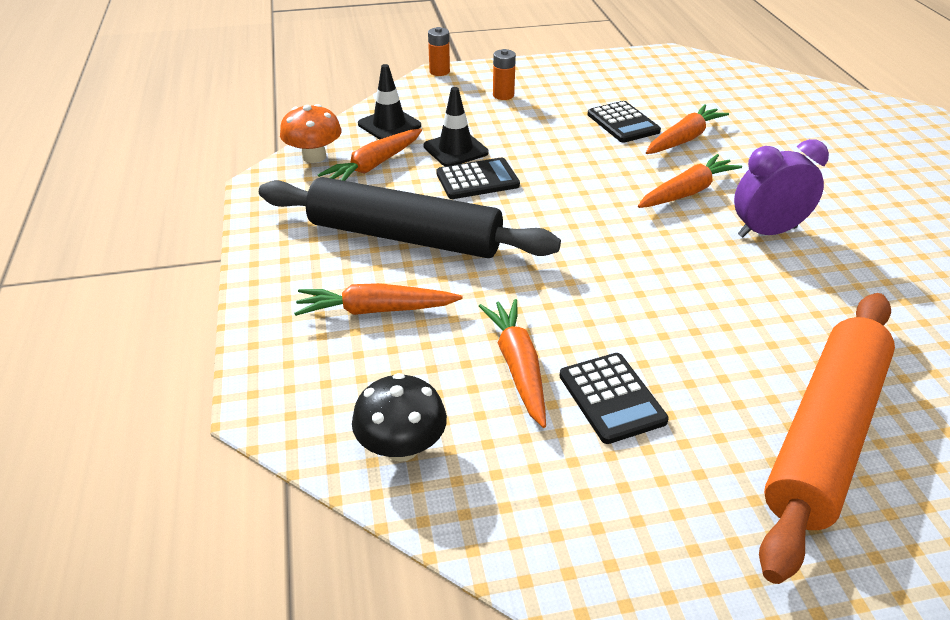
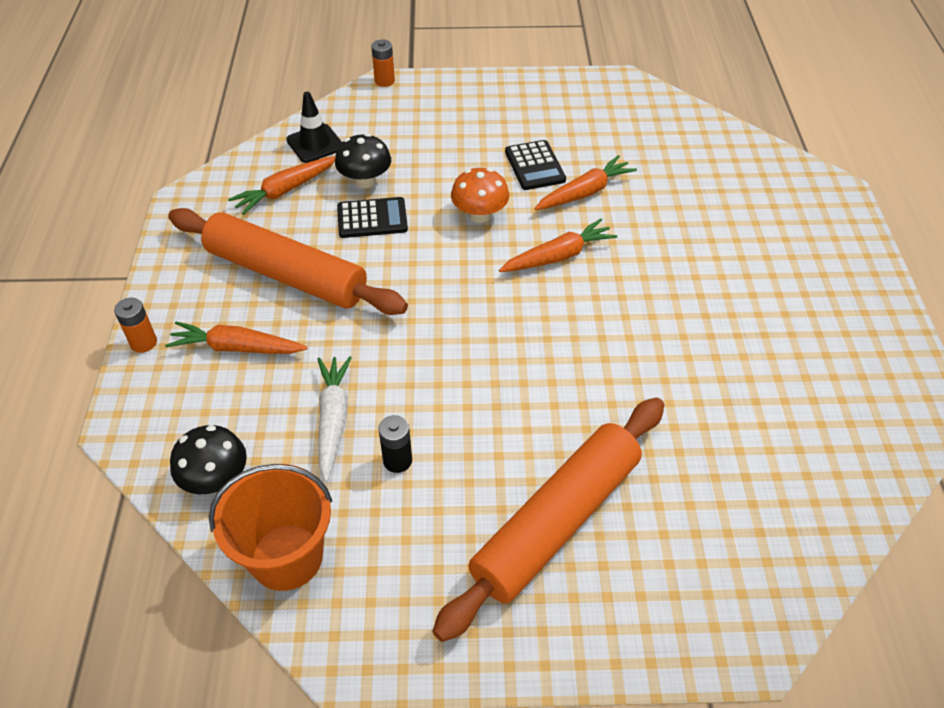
camera: 10 degrees right, 10 degrees up
(314, 156) = (236, 174): orange mushroom -> orange mushroom (479, 215)
(405, 236) = (286, 274): black rolling pin -> orange rolling pin
(455, 149) = (365, 180): black traffic cone -> black mushroom
(503, 95) = (434, 118): orange battery -> orange battery (143, 342)
(518, 367) = (333, 420): orange carrot -> white carrot
(525, 521) = (286, 557): none -> orange bucket
(611, 398) = (397, 460): black calculator -> black battery
(767, 232) = (611, 310): purple clock -> none

